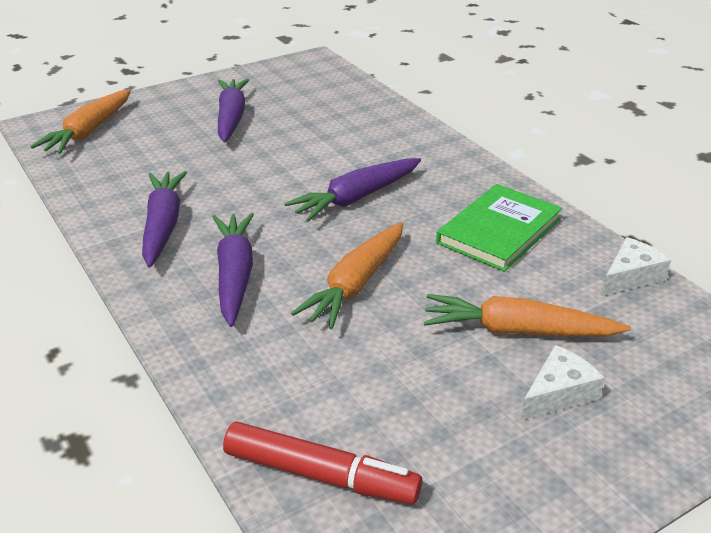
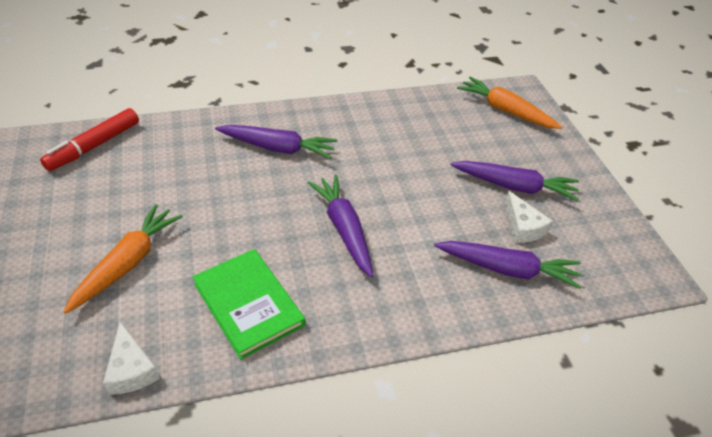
camera: 105 degrees right, 10 degrees up
(163, 225) = (353, 128): purple carrot -> purple carrot (507, 269)
(356, 284) = (233, 198): orange carrot -> none
(558, 393) = (60, 258): white cheese -> white cheese (523, 227)

